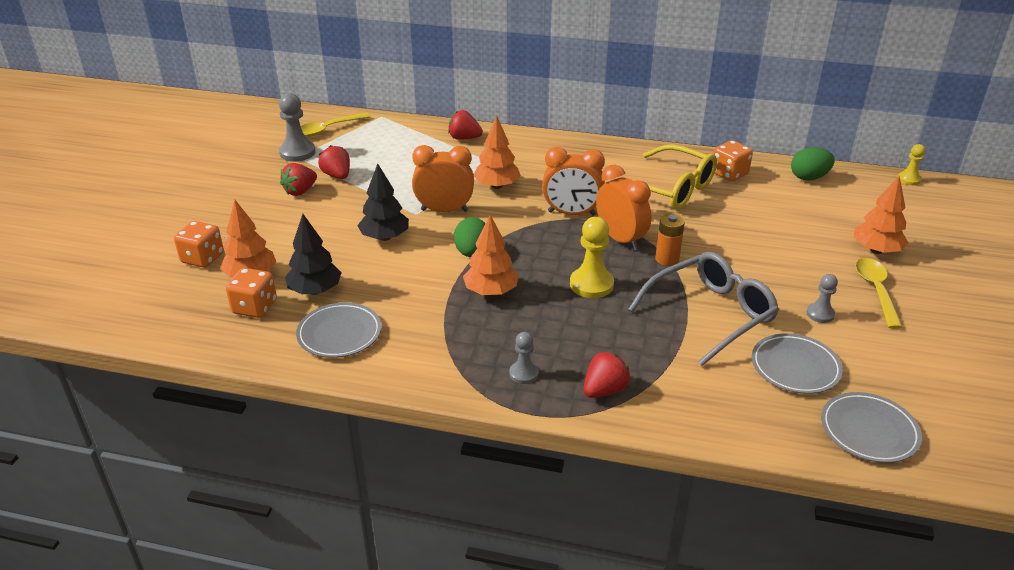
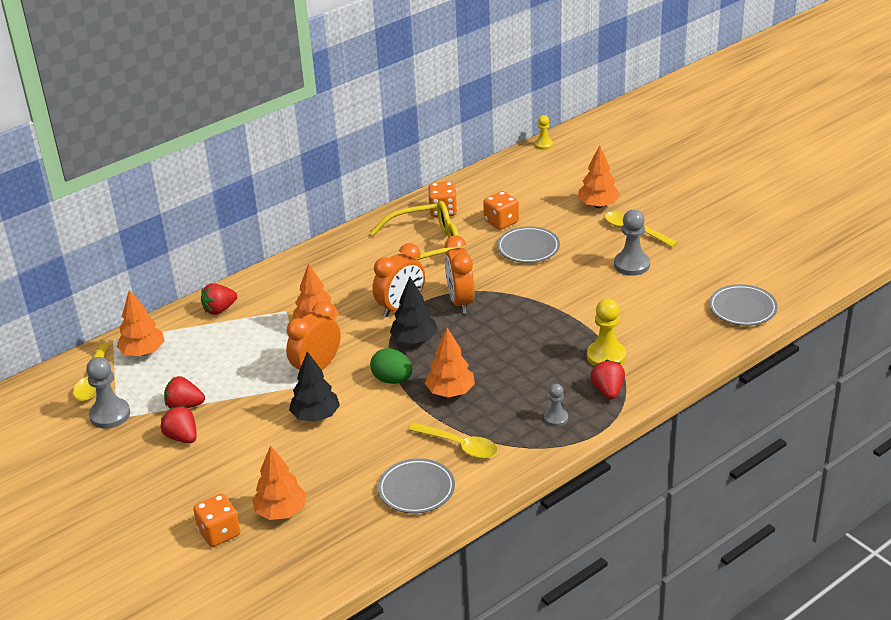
camera: 50 degrees left, 0 degrees up
(255, 307) = (329, 524): orange dice -> orange dice (501, 222)
(300, 191) = (182, 437): red strawberry -> red strawberry turned 150 degrees clockwise
(315, 290) = (345, 482): black tree -> black tree (414, 340)
(379, 133) = (143, 352): none -> orange tree
(422, 331) = (459, 446): none -> yellow spoon
(591, 284) = (496, 341): yellow pawn -> yellow pawn (606, 356)
(620, 239) = (460, 302): orange clock -> orange clock turned 105 degrees counterclockwise
(667, 259) = (507, 294): orange battery -> none
(710, 315) = (584, 308): grey glasses -> none
(795, 367) = (667, 303): grey plate -> grey plate (528, 248)
(809, 178) = (491, 181): green egg -> none
(820, 314) = (631, 265): grey pawn -> grey pawn, size x1.70

